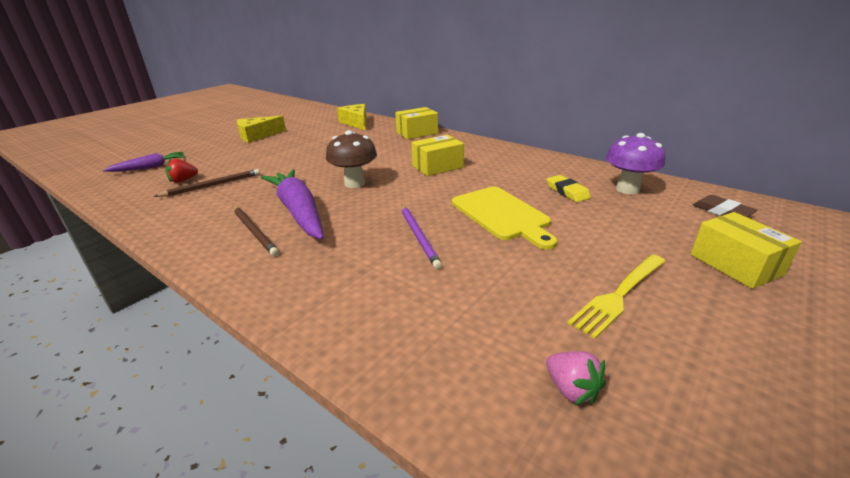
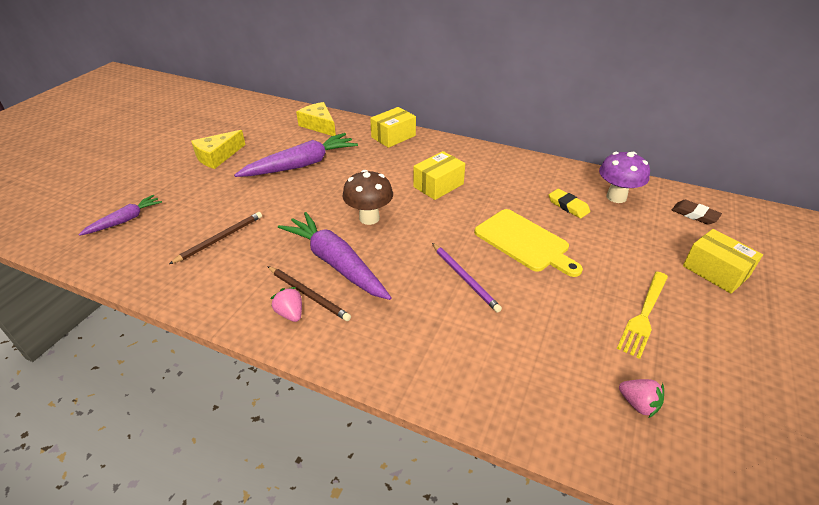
camera: 15 degrees left, 10 degrees up
(183, 180) = (181, 235): red strawberry -> none
(226, 244) = (290, 313): none -> pink strawberry
(321, 145) = (301, 165): none -> purple carrot

